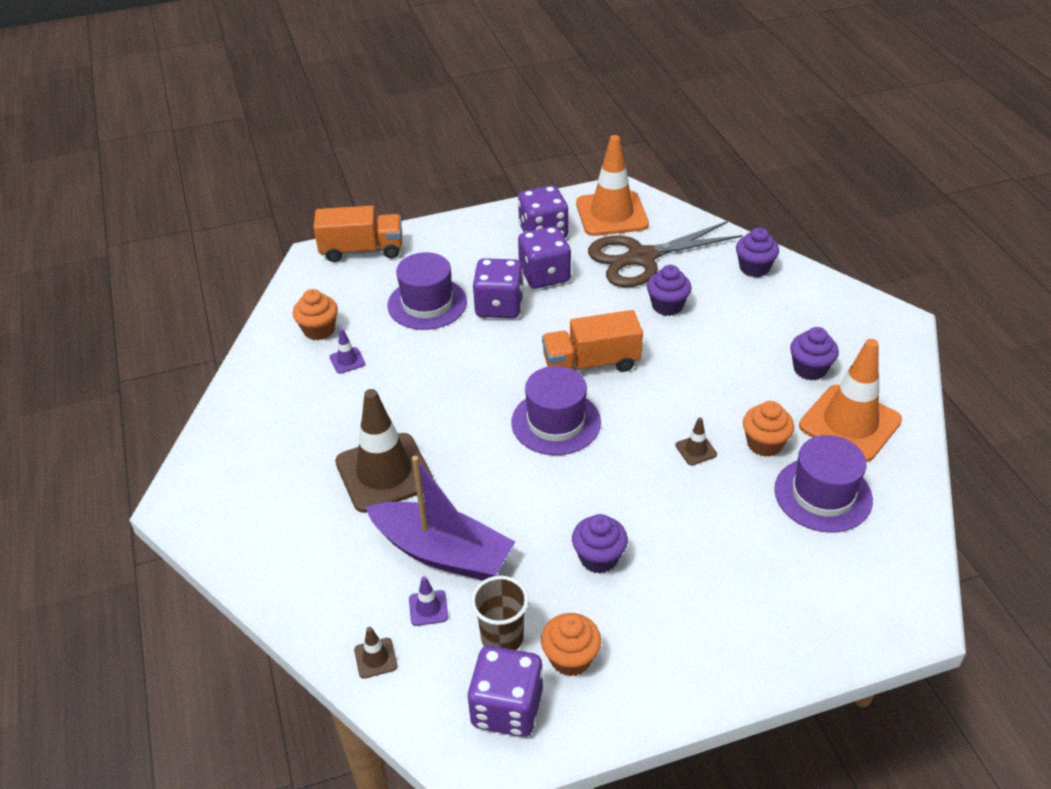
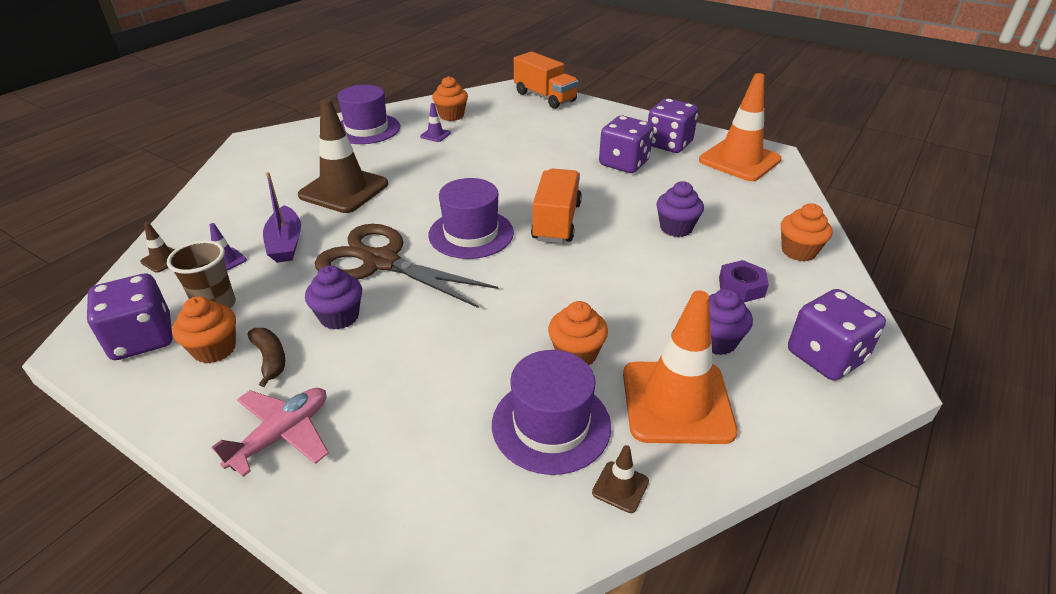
camera: 50 degrees right, 5 degrees down
(427, 303) = (527, 136): purple hat -> purple hat (366, 129)
(442, 552) = (286, 243): purple boat -> purple boat, size x0.64
(499, 306) = (563, 161): purple dice -> purple dice (825, 357)
(591, 363) = (556, 222): orange truck -> orange truck turned 60 degrees clockwise
(618, 624) = (270, 359): none -> brown banana
(642, 258) = (713, 193): brown scissors -> brown scissors (381, 262)
(696, 450) = (520, 316): brown traffic cone -> brown traffic cone (620, 487)
(719, 647) = (282, 435): none -> pink plane
(754, 268) = (798, 251): purple cupcake -> orange cupcake
(766, 320) = (741, 287): none -> purple nut

